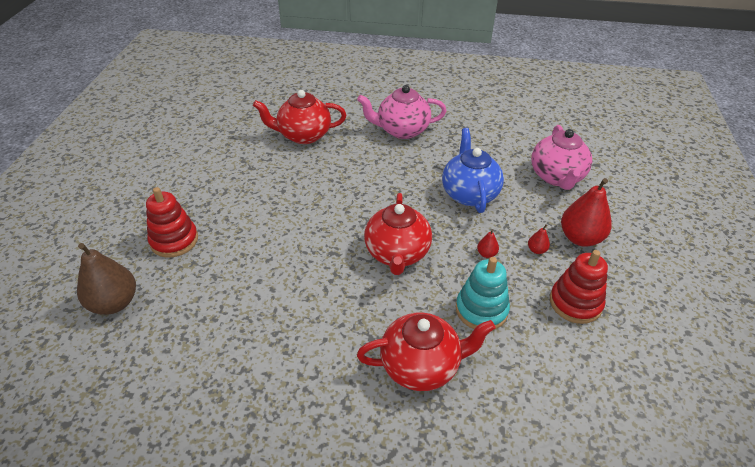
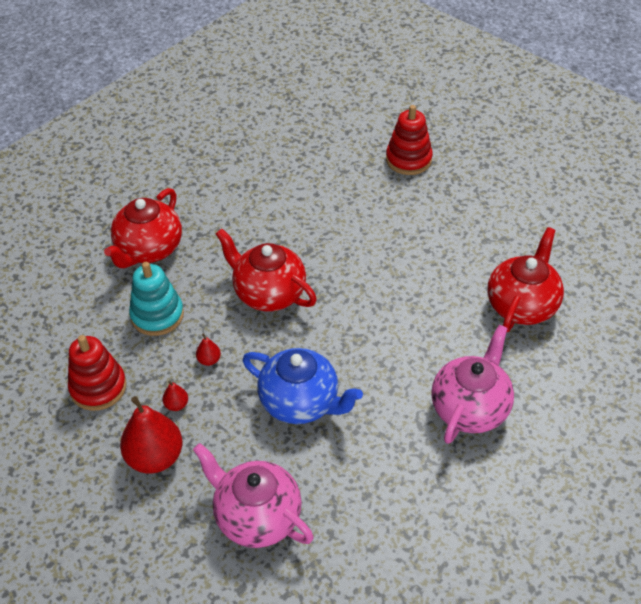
camera: 125 degrees right, 5 degrees up
(114, 303) = (360, 115): brown pear -> none

